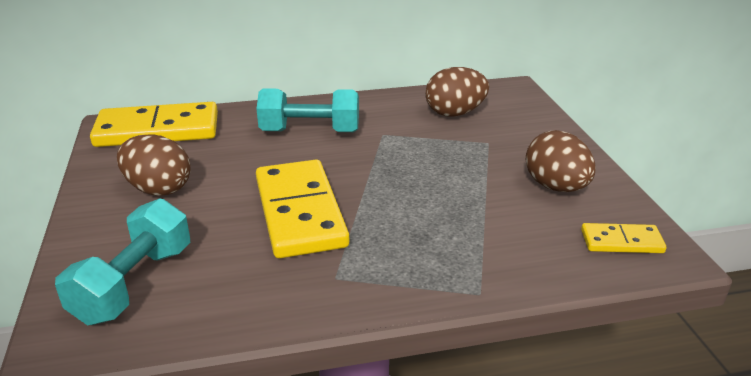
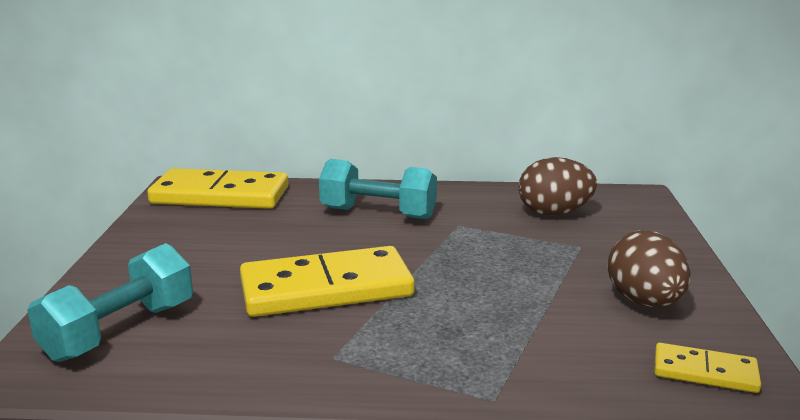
camera: 15 degrees right, 10 degrees down
(158, 189) = (192, 248): brown egg -> none
(299, 212) = (326, 288): yellow domino -> yellow domino turned 75 degrees clockwise

